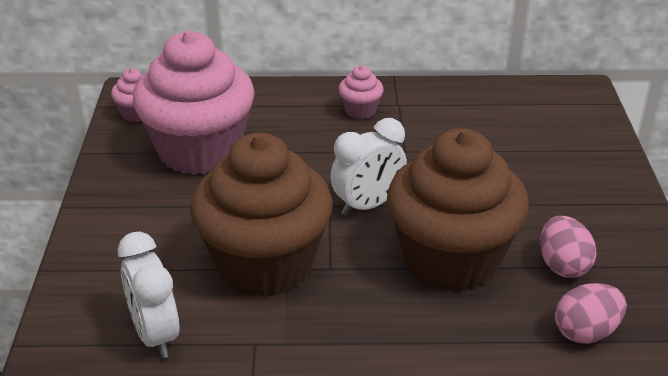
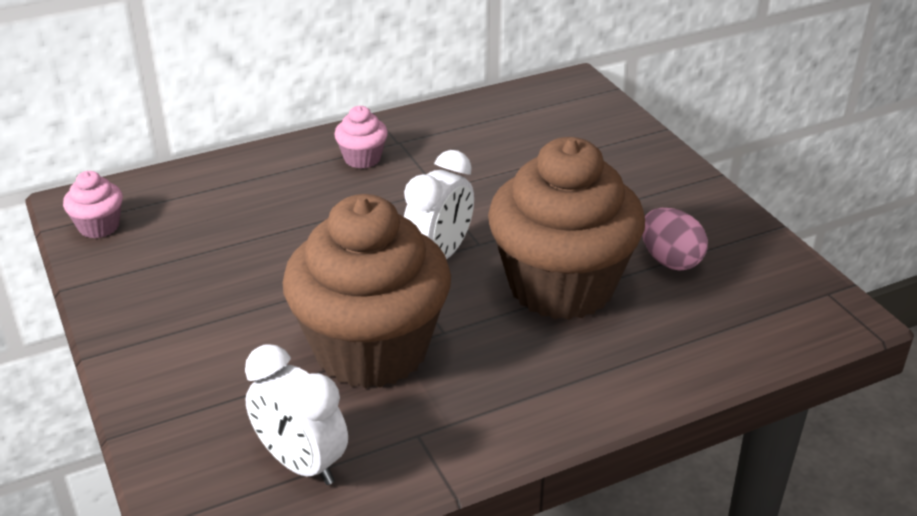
camera: 25 degrees left, 0 degrees up
(199, 151) = (208, 249): pink cupcake -> none
(586, 332) = (731, 317): pink egg -> none

